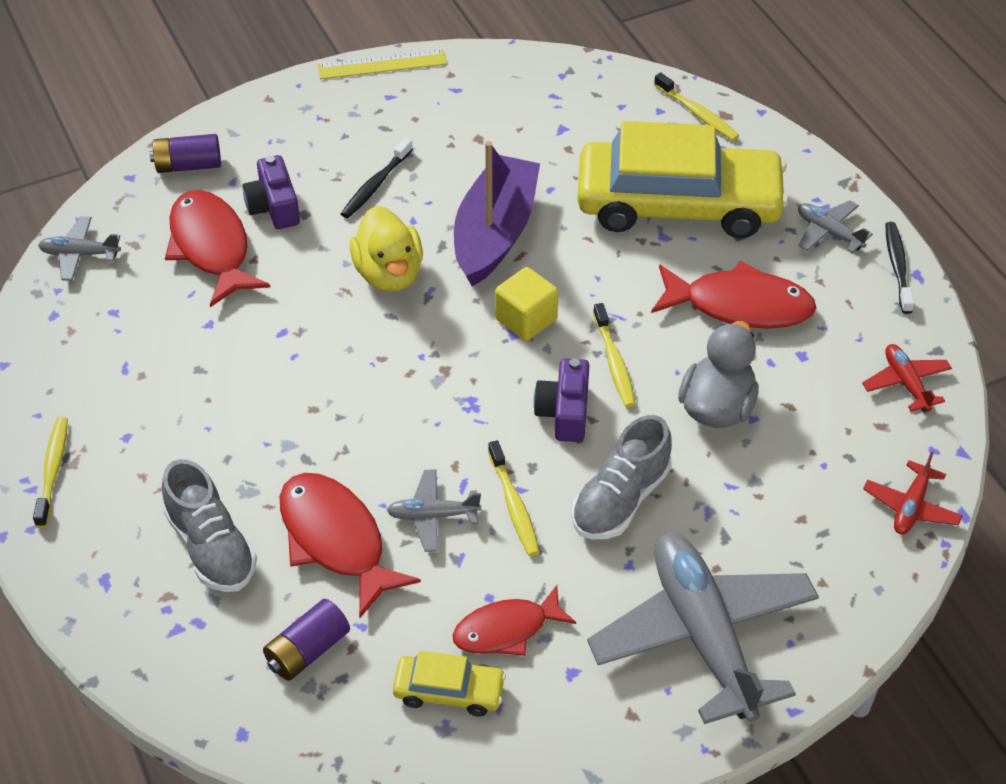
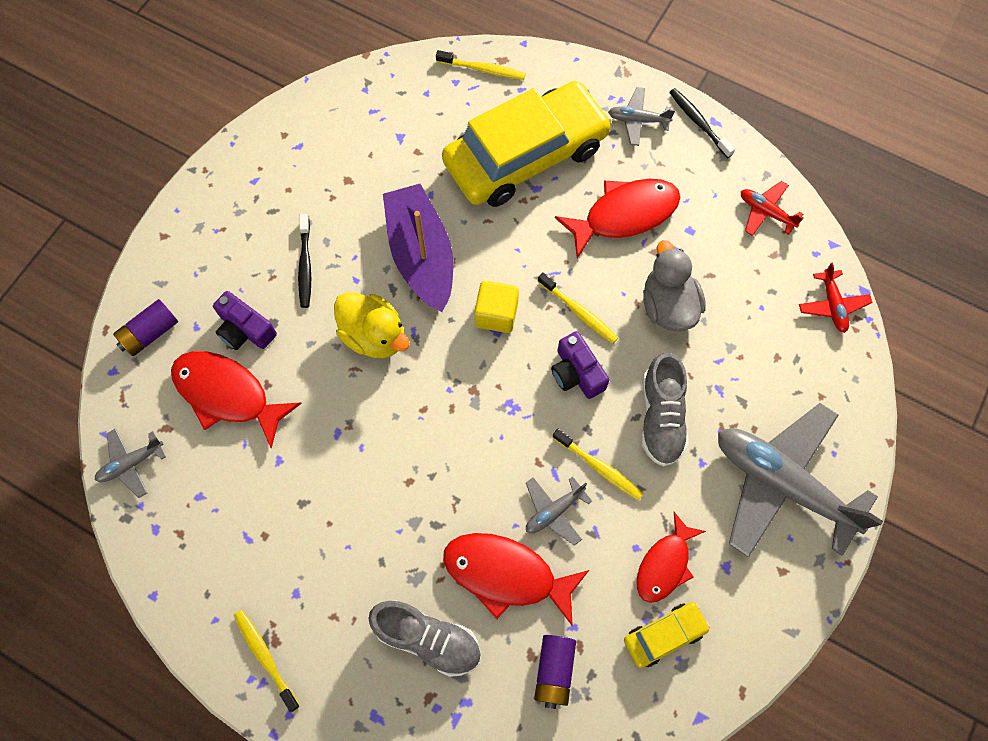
camera: 35 degrees left, 20 degrees up
(382, 64) = (226, 155): yellow ruler -> none

